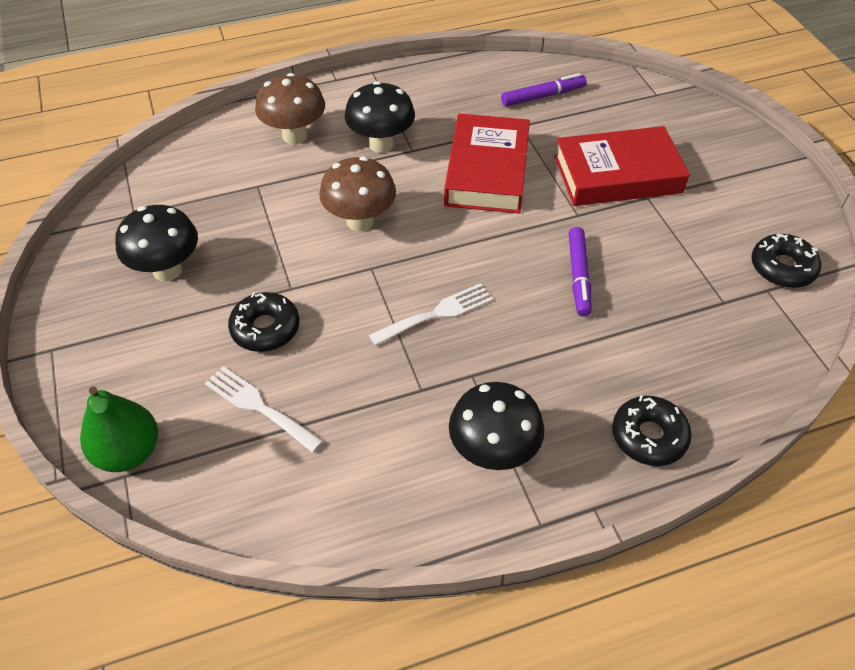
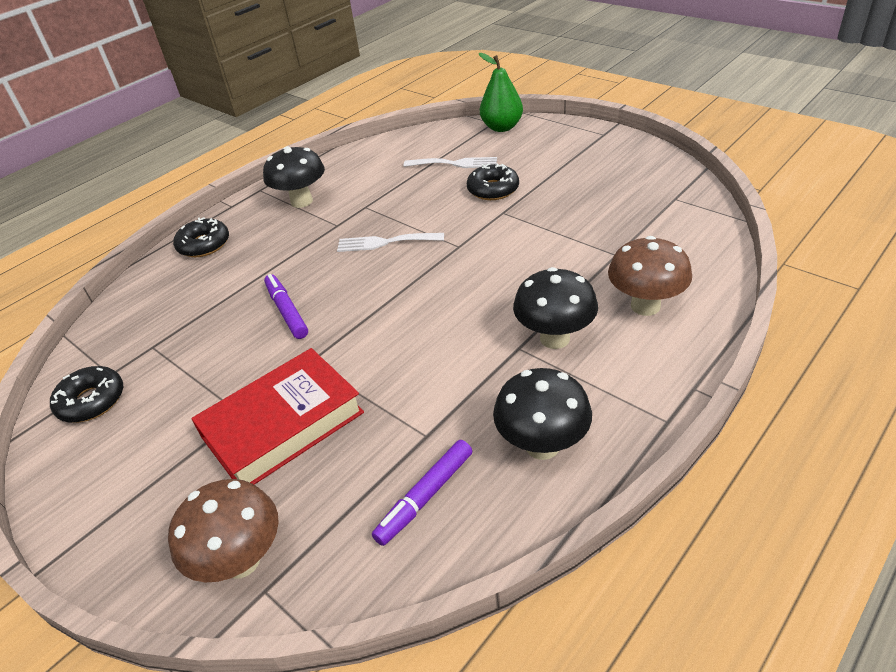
camera: 155 degrees right, 10 degrees down
(167, 270) = (597, 185): black mushroom -> black mushroom (542, 445)
(360, 221) = (500, 269): brown mushroom -> brown mushroom (241, 560)
(437, 314) = (385, 242): white fork -> white fork turned 60 degrees clockwise
(487, 171) = (425, 362): red book -> none

